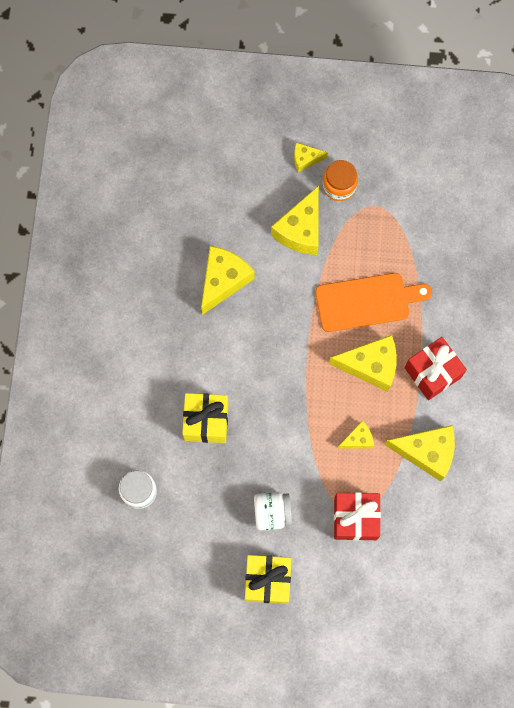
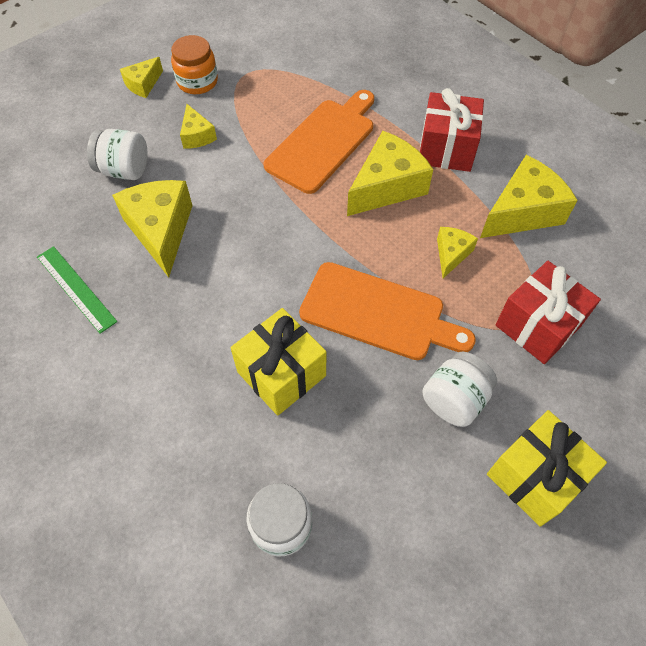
camera: 45 degrees left, 15 degrees down
(152, 279) = (76, 288): none -> green ruler
(239, 219) = (124, 170): none -> white jar
(284, 435) = (378, 313): none -> orange cutting board
(301, 230) = (197, 135): yellow cheese -> yellow cheese, size x0.53

